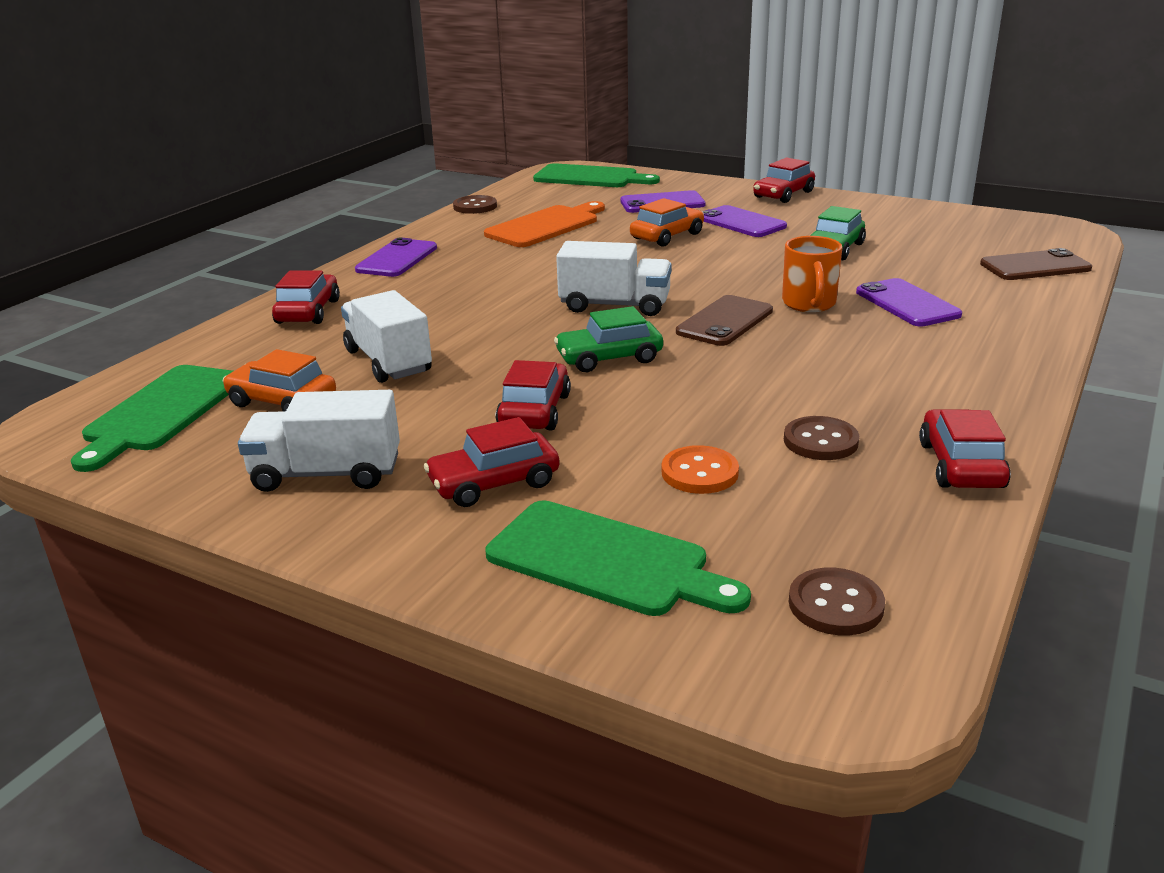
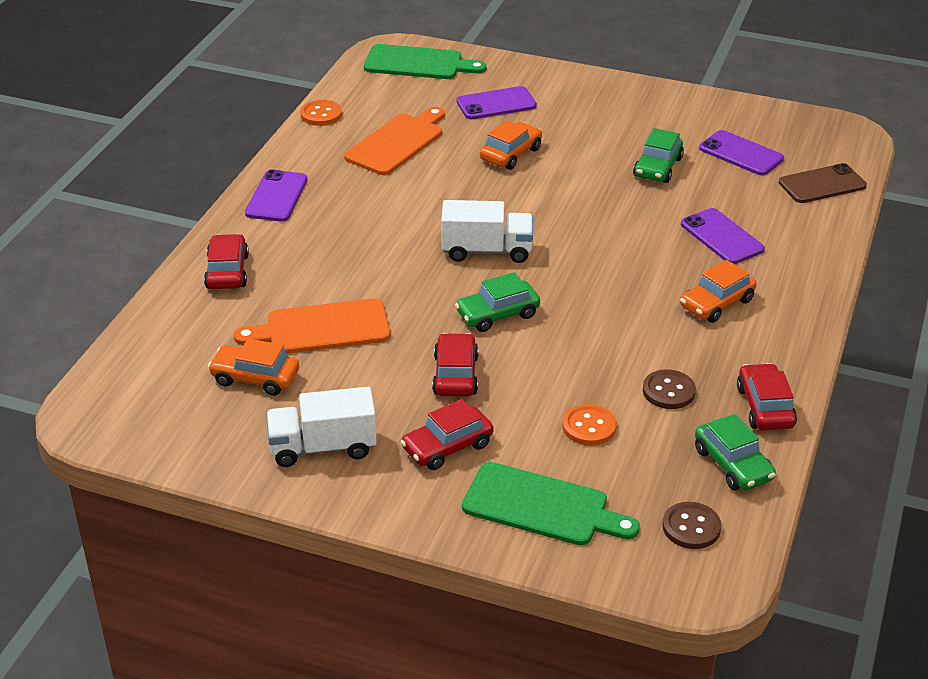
camera: 10 degrees left, 10 degrees up
(161, 412) = (163, 395): green cutting board -> none
(388, 361) = (321, 328): white truck -> orange cutting board
(475, 206) = (321, 114): brown button -> orange button
(725, 321) = (580, 266): brown phone -> none
(741, 222) = (573, 132): purple phone -> purple phone (741, 154)
(783, 194) = (605, 87): red car -> none
(809, 304) = (644, 241): orange mug -> none
(896, 359) = (716, 303): none -> orange car
(909, 528) = (733, 464): none -> green car

